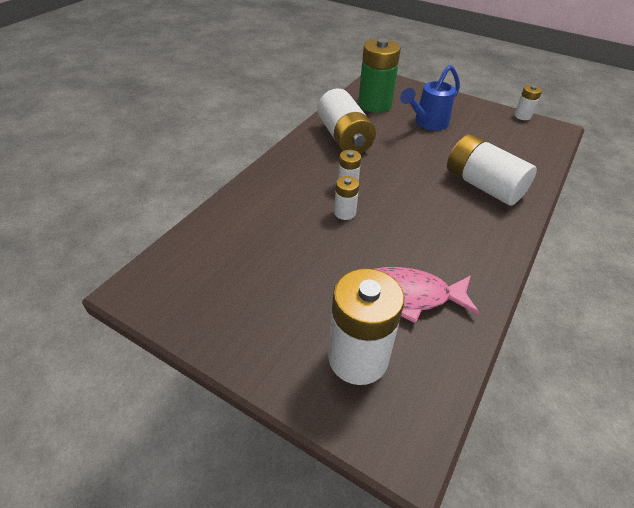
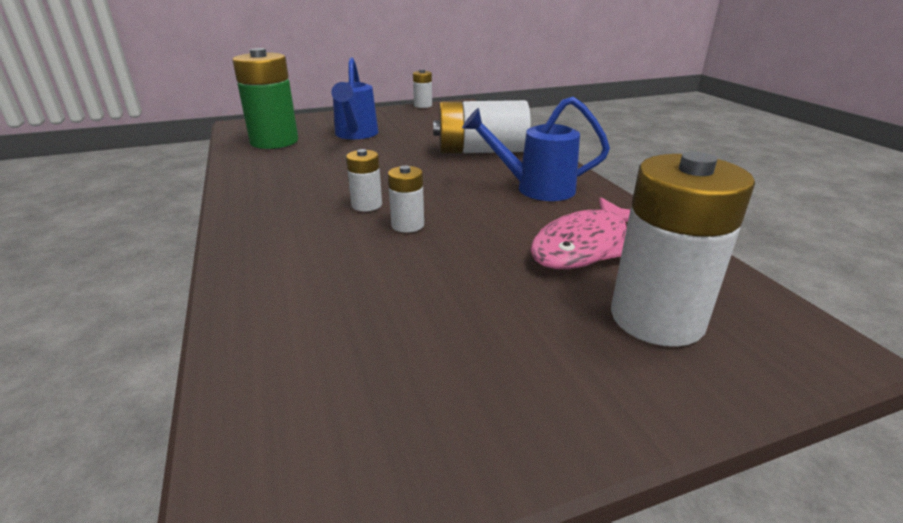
camera: 50 degrees left, 15 degrees down
(344, 138) = (289, 175): white battery -> none
(457, 239) = (535, 189): none -> blue watering can

